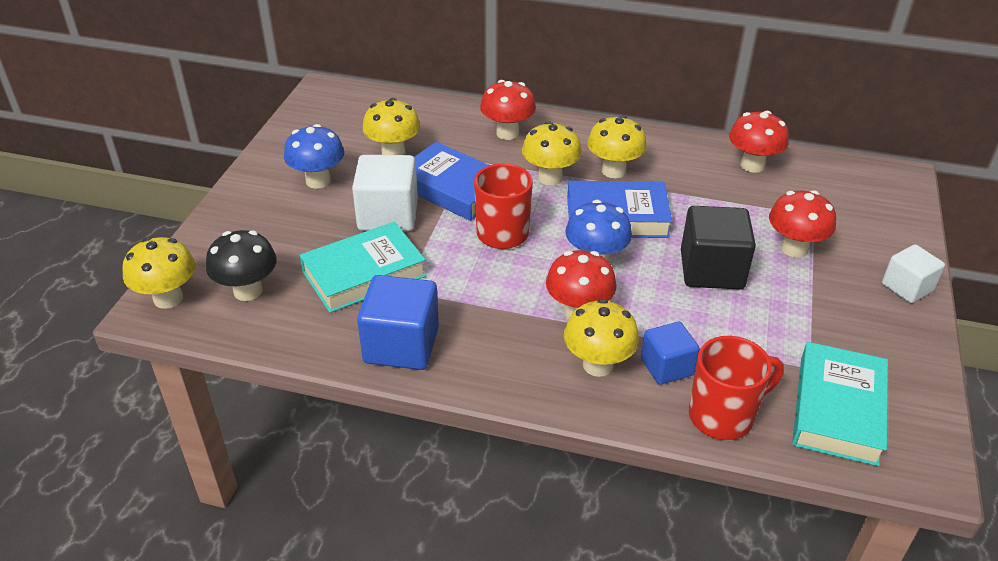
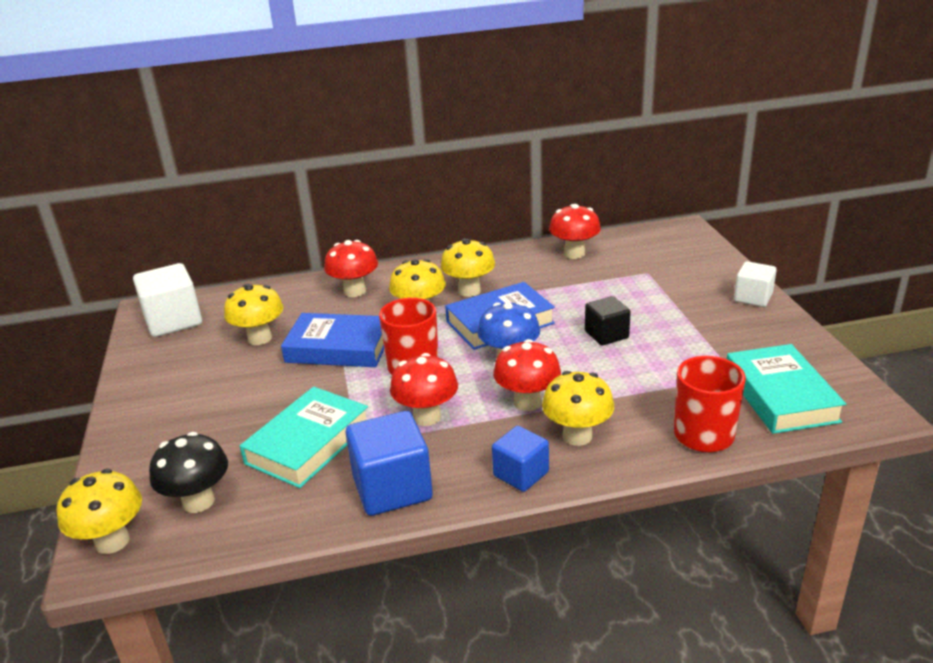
camera: 25 degrees left, 10 degrees down
(318, 181) = (201, 384): blue mushroom -> none
(388, 215) = (294, 388): white cube -> white cube (173, 321)
(666, 367) = (632, 416): blue cube -> blue cube (521, 474)
(711, 270) = (606, 335): black cube -> black cube, size x0.62
(794, 248) = (653, 299): red mushroom -> red mushroom (427, 417)

